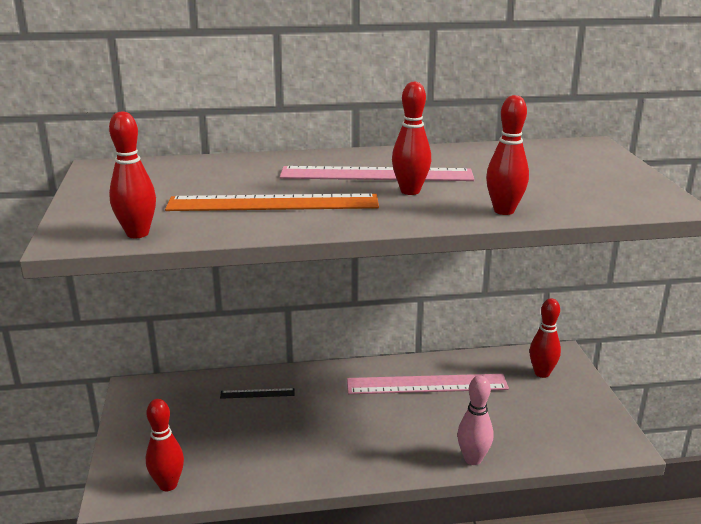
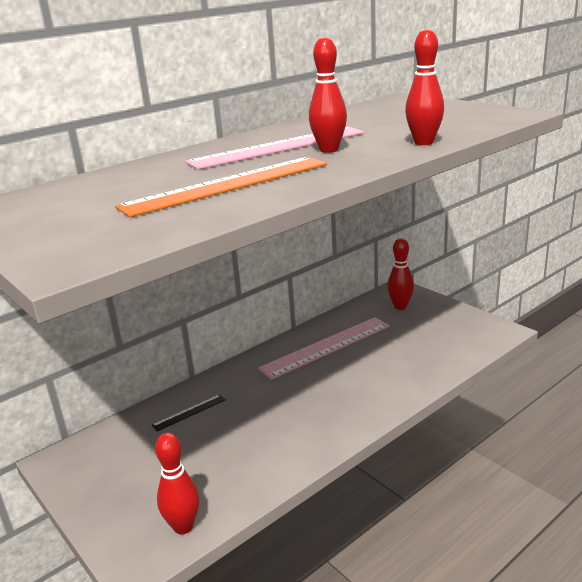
camera: 30 degrees left, 0 degrees up
(137, 234) = (135, 240): red bowling pin -> none
(473, 459) = (417, 384): pink bowling pin -> none

